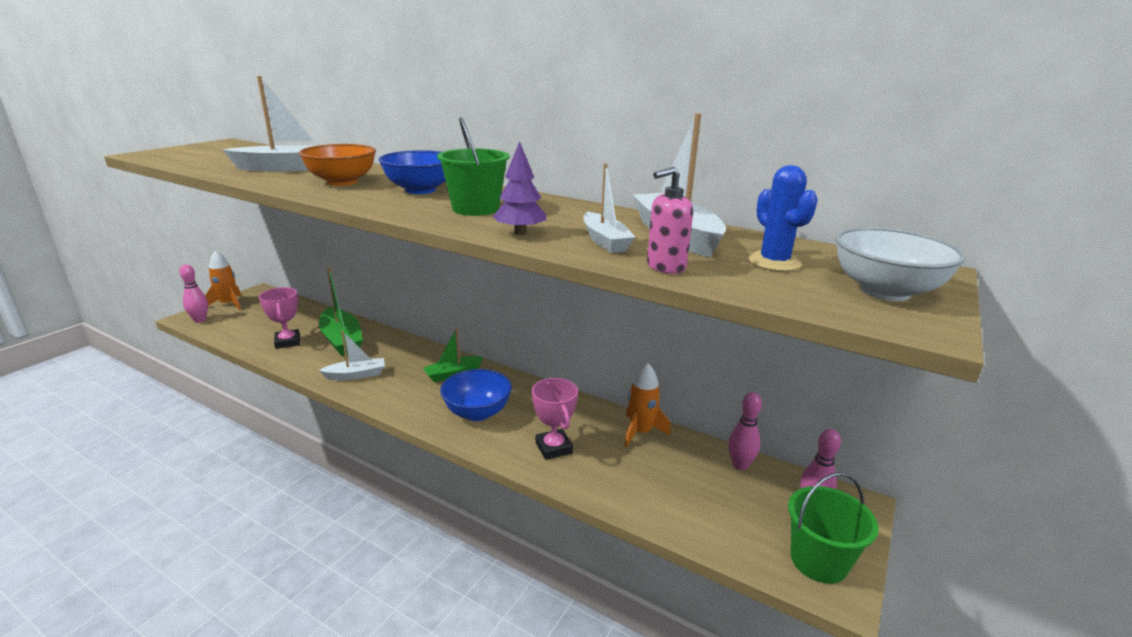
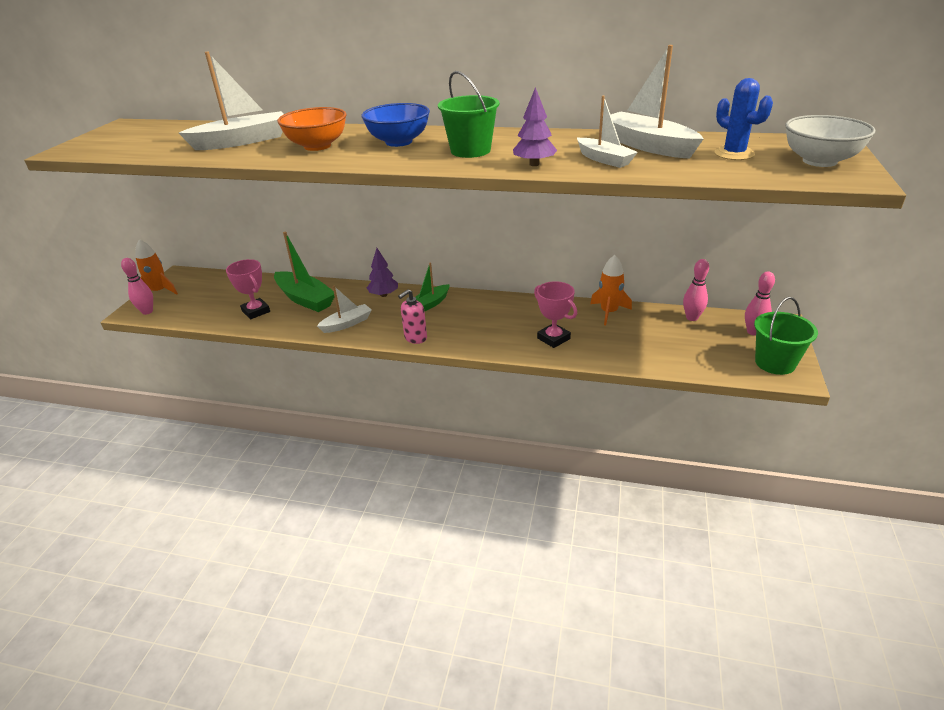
camera: 15 degrees left, 10 degrees up
(417, 353) = (383, 295): none -> purple tree
(477, 412) = (474, 328): blue bowl -> none
(665, 267) = (669, 171): pink soap dispenser -> pink soap dispenser (415, 338)

